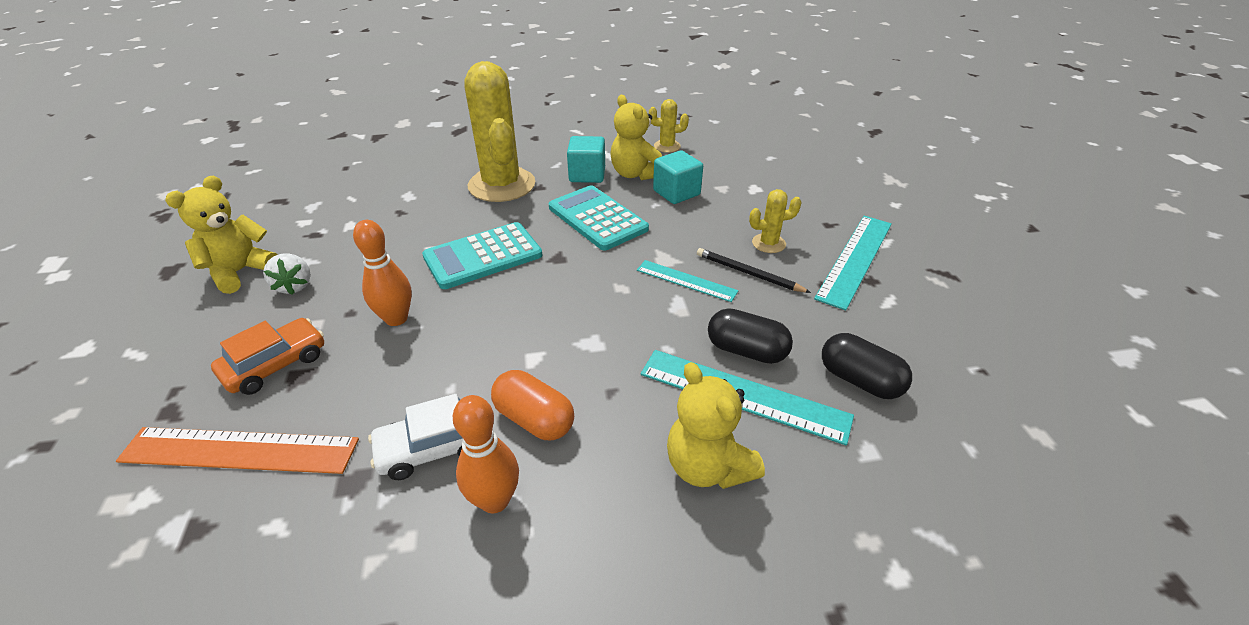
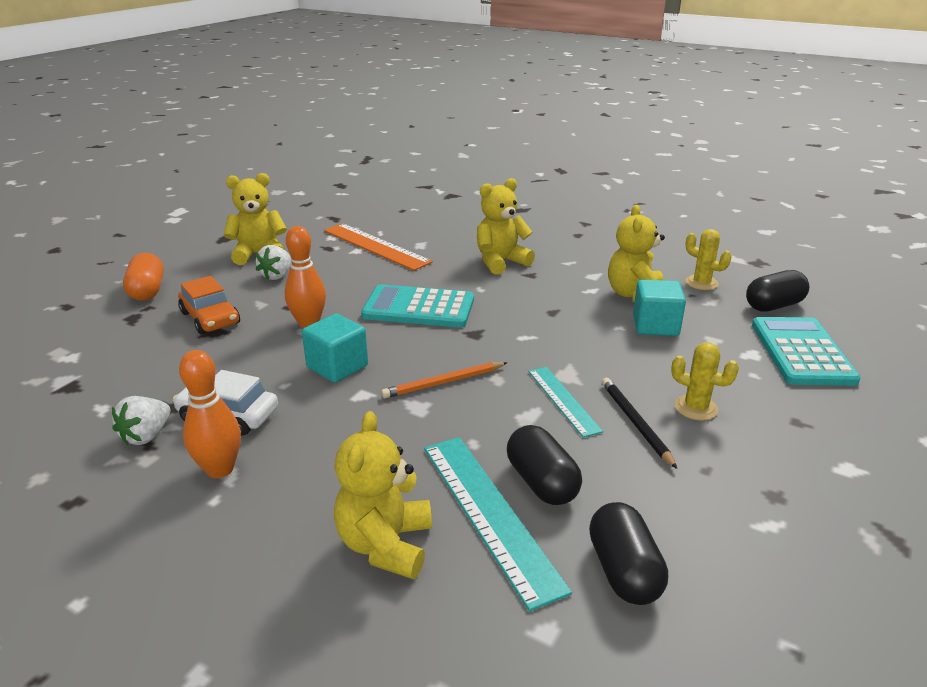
camera: 40 degrees right, 10 degrees down
(239, 451) = (136, 357): orange ruler -> orange ruler (375, 246)
(276, 364) = (210, 318): orange car -> orange car turned 60 degrees clockwise
(372, 520) = (146, 436): none -> white strawberry
(501, 185) = (500, 262): yellow cactus -> yellow teddy bear
(534, 419) = (309, 435): orange capsule -> orange capsule (147, 291)
(586, 312) = (443, 382): none -> orange pencil
(587, 175) = (586, 280): turquoise cube -> turquoise cube (337, 367)
(597, 218) = (548, 317): turquoise calculator -> turquoise calculator (801, 352)
(728, 146) = (773, 306): none -> black capsule
(855, 259) = (784, 468): turquoise ruler -> none

